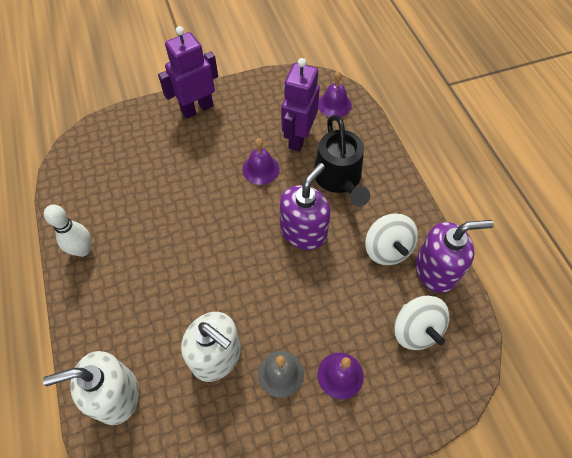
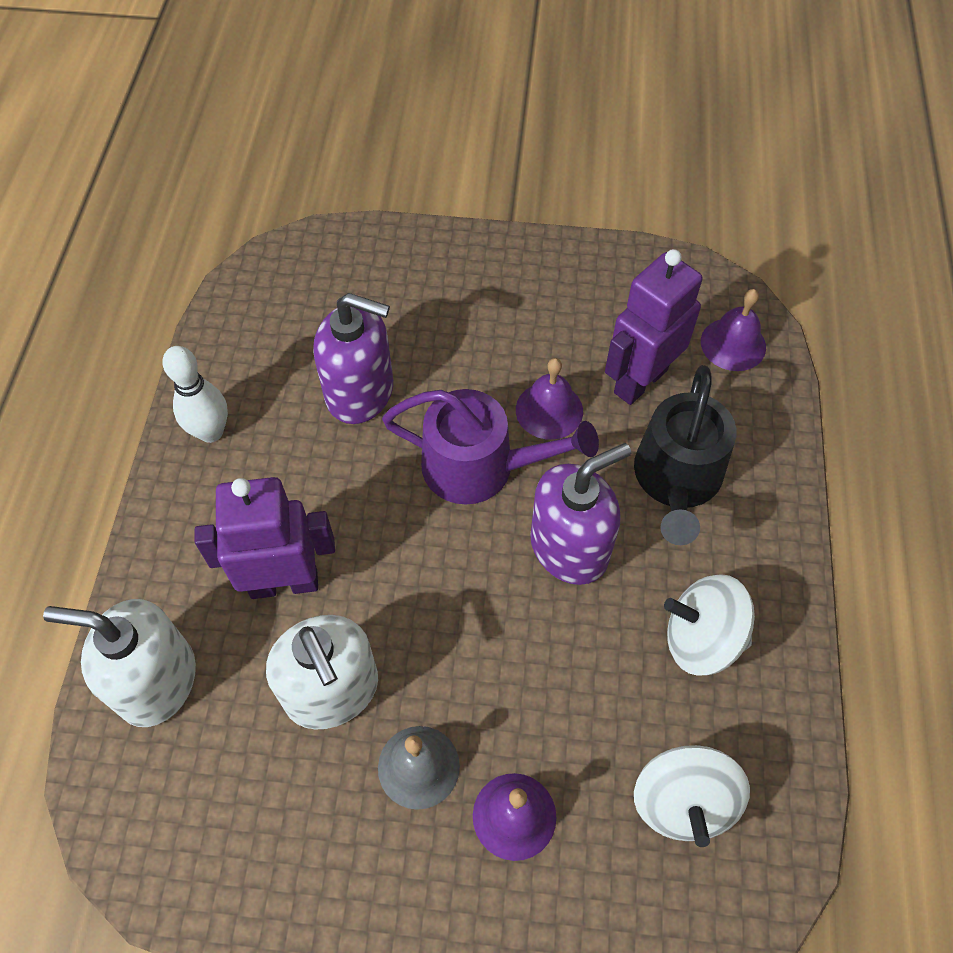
camera: 25 degrees right, 0 degrees up
(197, 108) = (492, 267): purple robot -> purple robot (284, 583)
(239, 211) = (479, 467): none -> purple watering can
(387, 249) = (701, 639): white spinning top -> white spinning top turned 90 degrees clockwise
(435, 270) = (771, 714): purple soap dispenser -> purple soap dispenser (360, 392)

